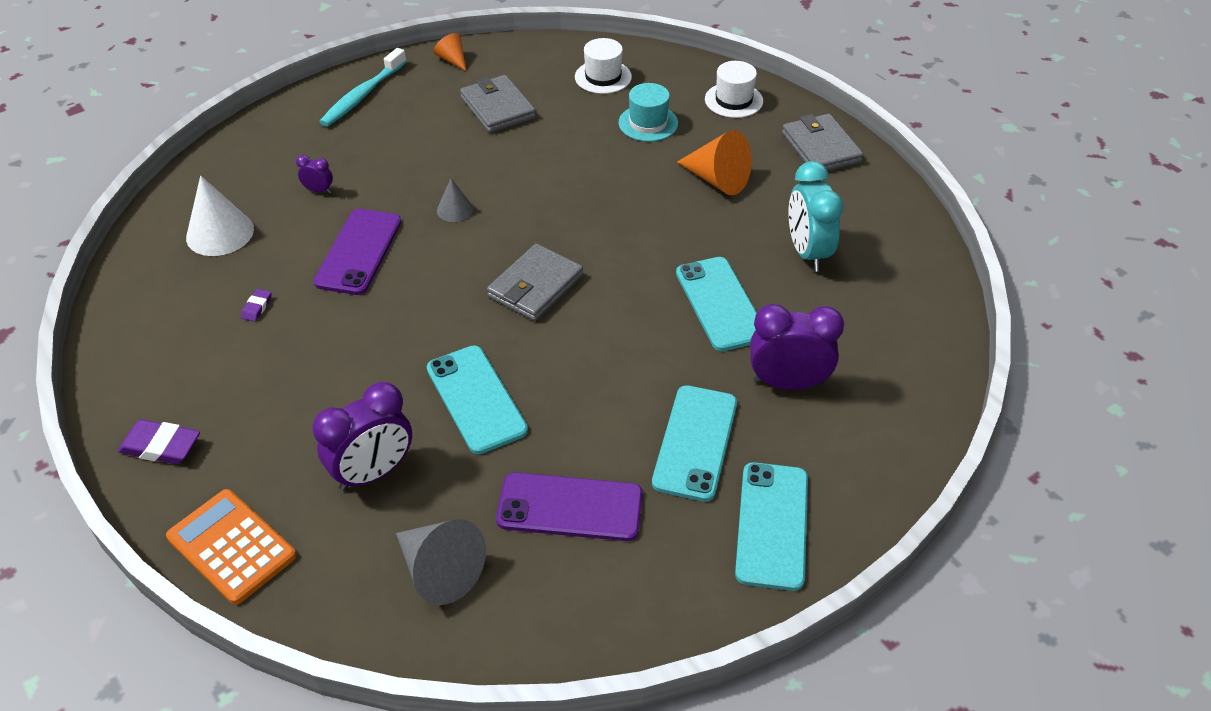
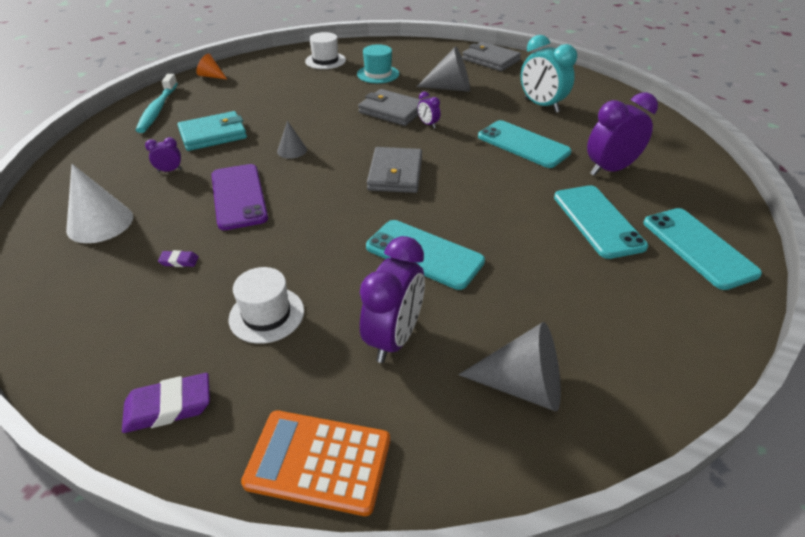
camera: 30 degrees left, 5 degrees down
(257, 307) = (179, 261): purple eraser -> purple eraser turned 75 degrees counterclockwise
(392, 155) = (213, 134): none -> turquoise wallet
(497, 108) = (269, 91): grey wallet -> grey wallet (392, 111)
(570, 507) = (566, 294): purple phone -> none
(635, 229) = (428, 124): none -> purple clock
(717, 180) = (450, 88): orange cone -> grey cone
(733, 100) = (417, 52): white hat -> white hat (266, 314)

